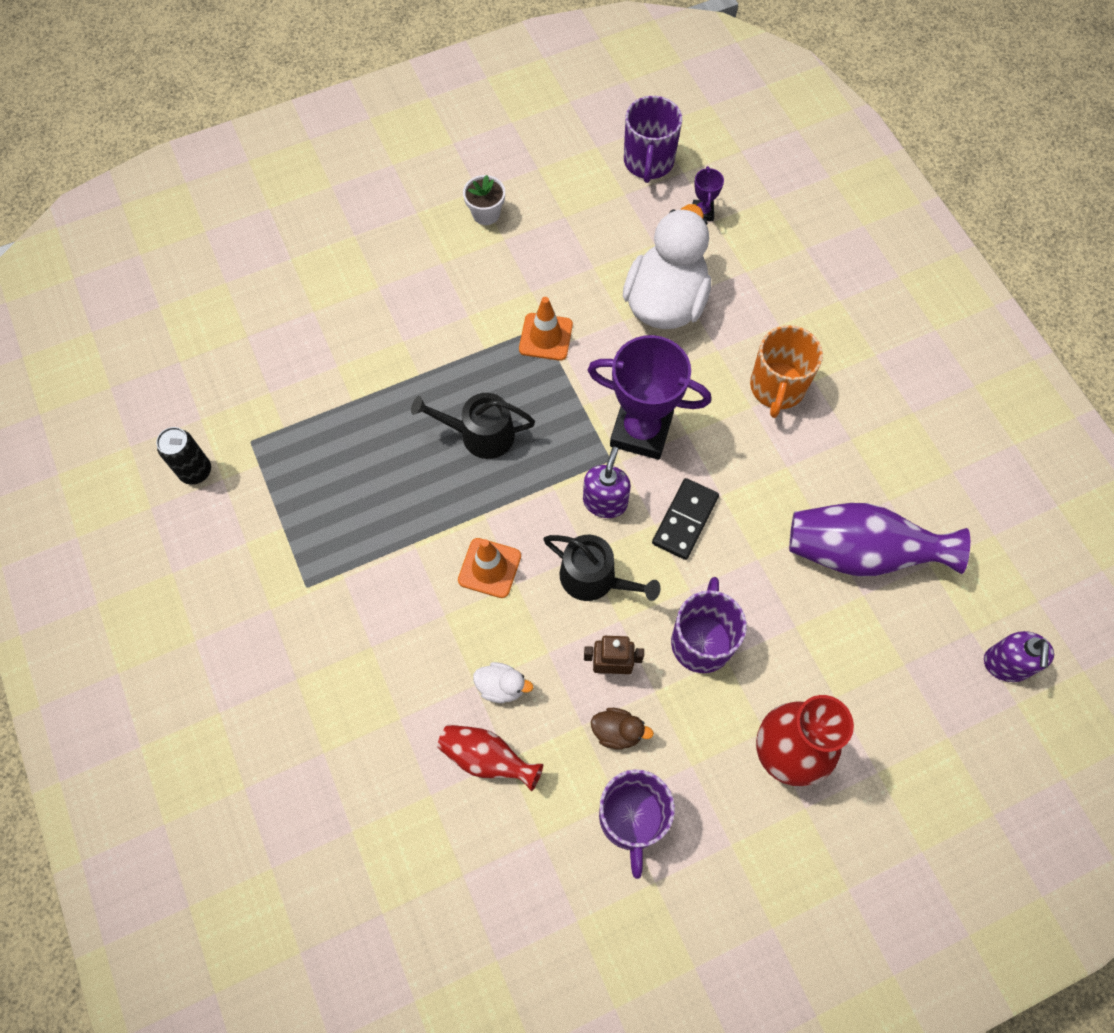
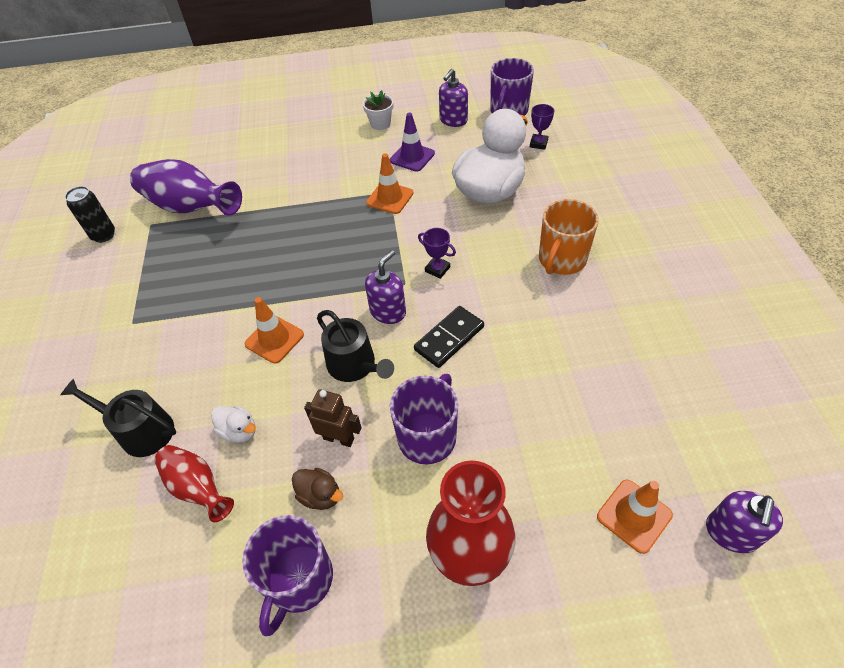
camera: 20 degrees right, 15 degrees down
(480, 434) = (312, 249): black watering can -> black watering can (141, 430)
(550, 264) = (412, 157): none -> purple traffic cone
(581, 191) = (453, 120): none -> purple soap dispenser
(641, 431) = (437, 269): purple trophy -> purple trophy, size x0.43
(860, 553) = (600, 397): purple vase -> purple vase (190, 207)
(919, 671) = (634, 515): none -> orange traffic cone

